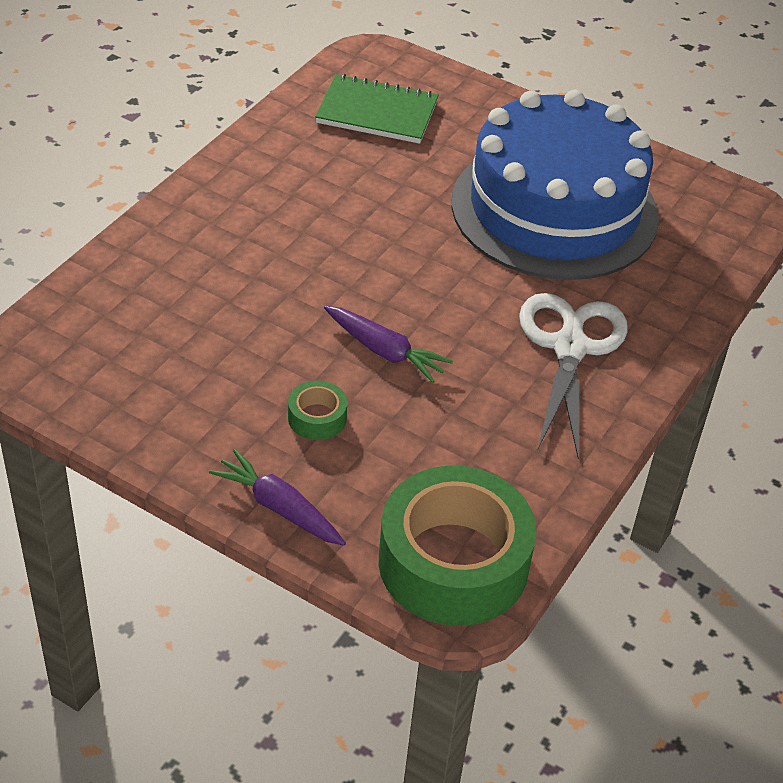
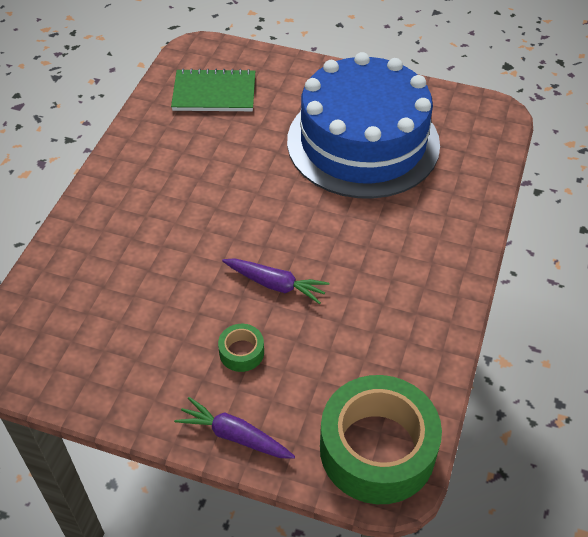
camera: 10 degrees left, 5 degrees up
(570, 348) = (407, 250): white scissors -> none

